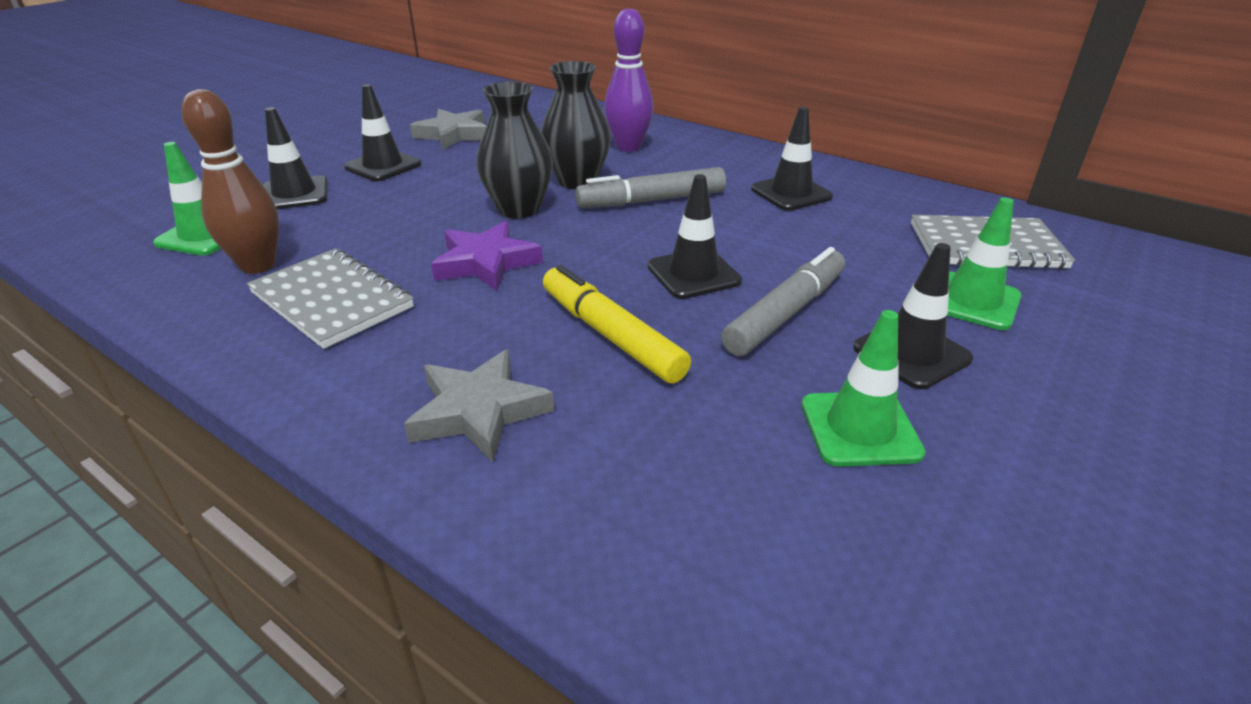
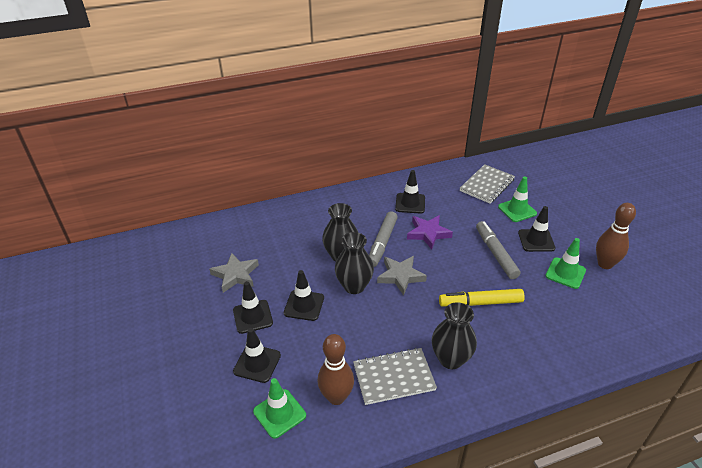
camera: 55 degrees left, 5 degrees up
(419, 344) = (450, 359): none -> black vase
(479, 411) = (506, 356): grey star -> grey star (400, 276)
(486, 262) = (398, 315): purple star -> purple star (428, 233)
(628, 147) = (319, 223): purple bowling pin -> none
(693, 274) = (453, 261): black traffic cone -> black traffic cone (304, 305)
(1001, 494) = (605, 264): none -> brown bowling pin

